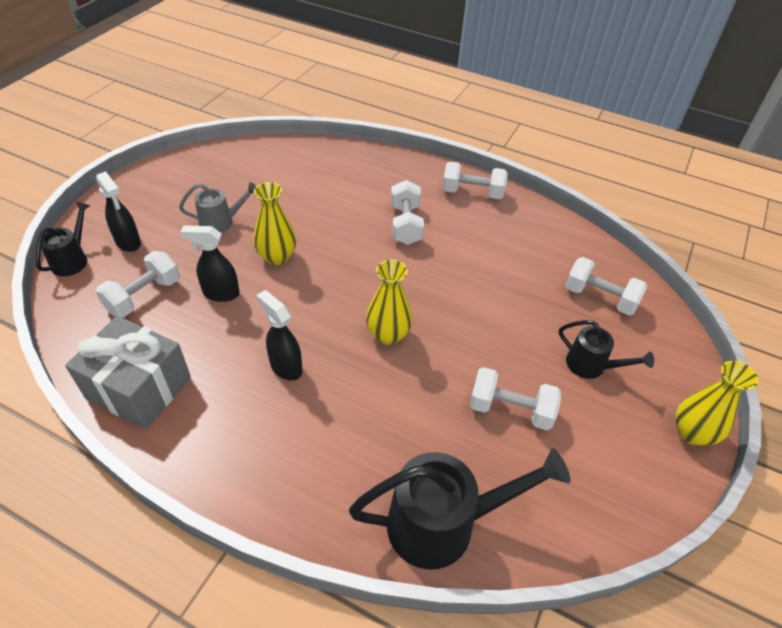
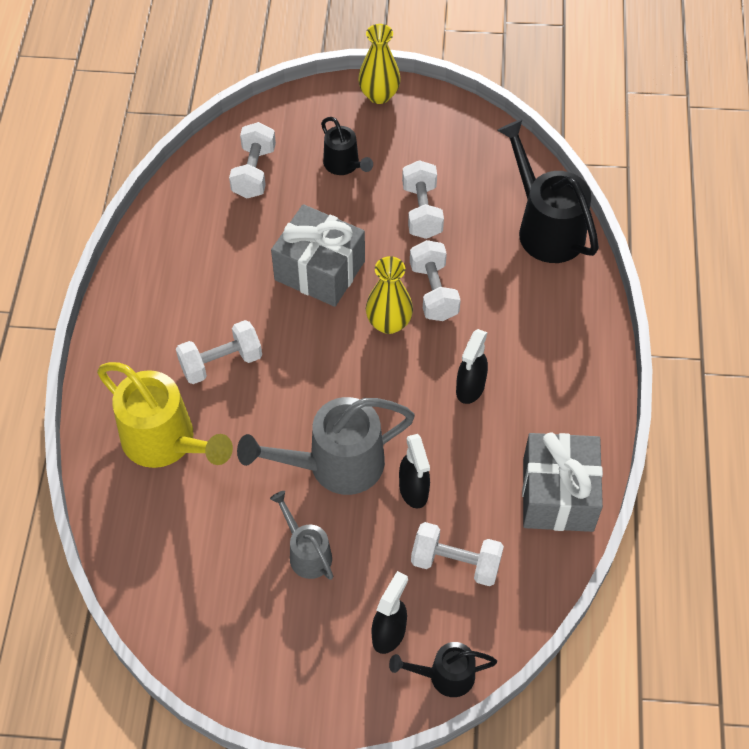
camera: 110 degrees left, 10 degrees up
(277, 257) = (334, 465): yellow vase -> grey watering can
(355, 183) = (166, 442): none -> yellow watering can
(468, 307) = (320, 270): none -> grey gift
(472, 193) = (132, 315): white dumbbell -> white dumbbell (433, 291)
(591, 366) = (344, 165): black watering can -> black watering can turned 135 degrees clockwise

